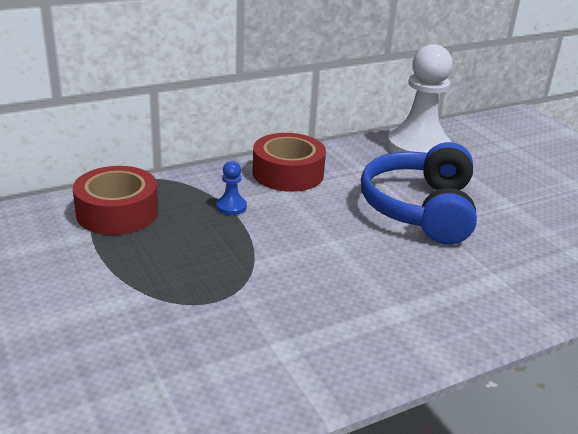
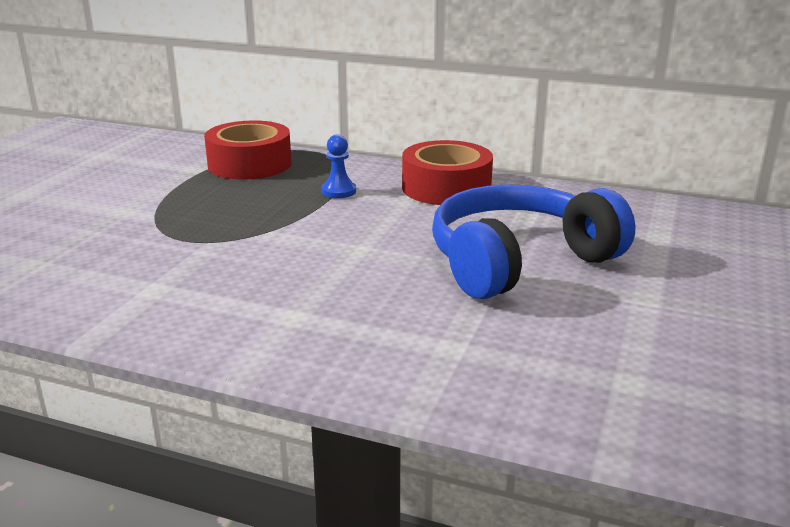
camera: 50 degrees right, 5 degrees down
(418, 148) = (652, 217): white pawn -> none

